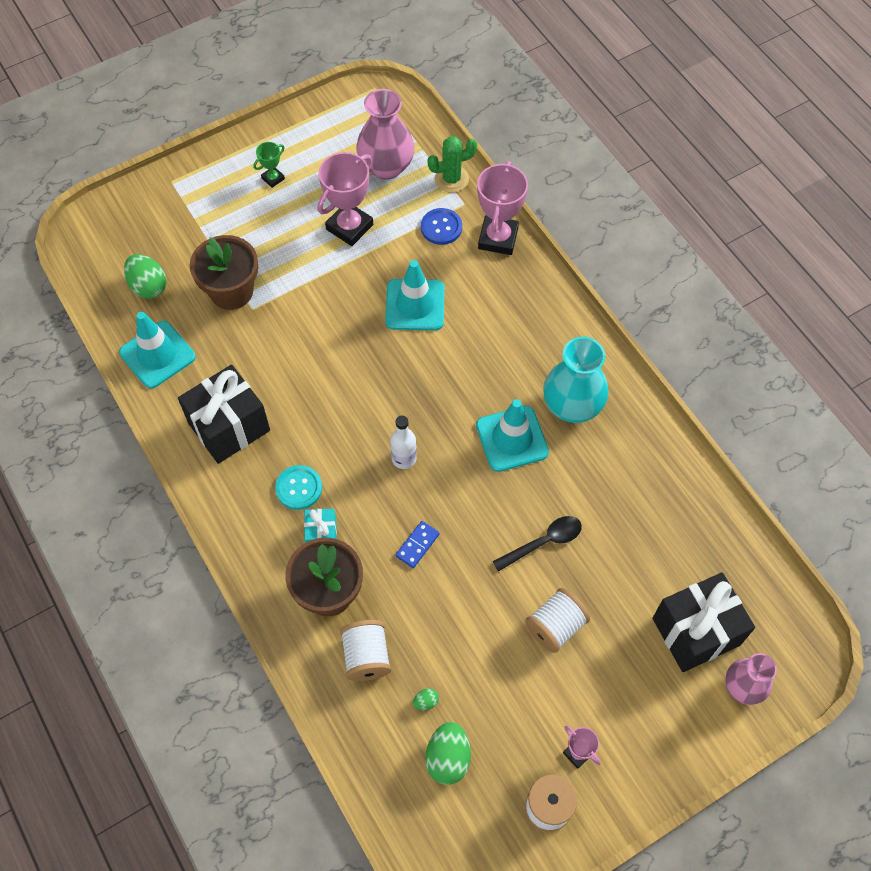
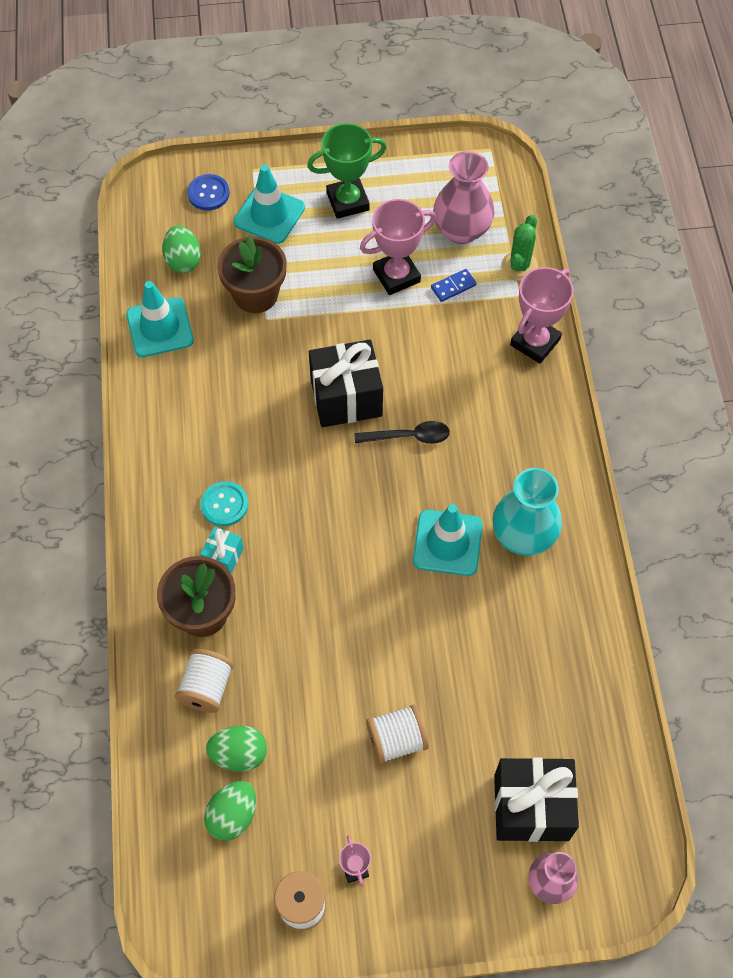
camera: 25 degrees right, 0 degrees up
(229, 427) = (190, 421): black gift -> black gift (346, 398)
(273, 178) = (348, 201): green trophy -> green trophy, size x2.00
(404, 458) = (335, 518): white bottle -> none
(415, 305) = (420, 375): turquoise traffic cone -> turquoise traffic cone (269, 215)
(417, 545) = (306, 605): blue domino -> blue domino (453, 286)
(426, 702) = (239, 754): green egg -> green egg, size x2.16
(441, 227) = (484, 310): blue button -> blue button (208, 193)
(451, 179) = (519, 266): green cactus -> green cactus turned 75 degrees counterclockwise
(544, 542) = (427, 655): black spoon -> black spoon (409, 436)

